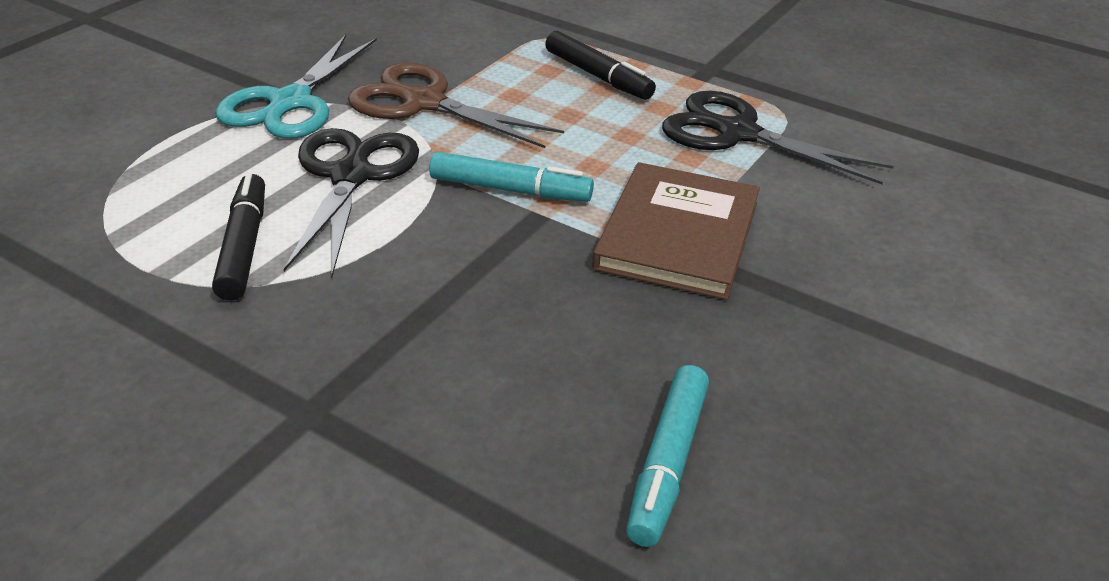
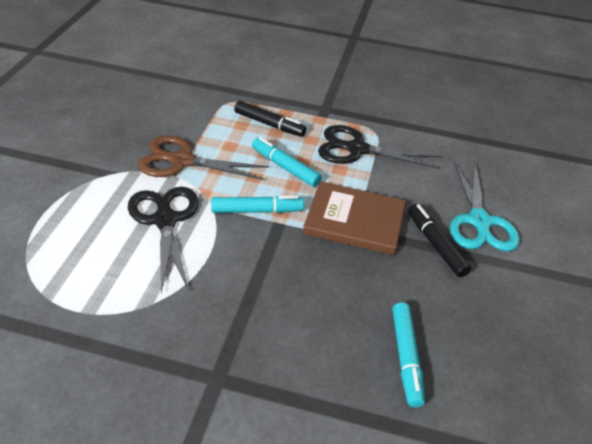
camera: 20 degrees left, 5 degrees up
(244, 246) = (127, 281): black marker -> black marker (435, 244)
(290, 102) = (104, 176): turquoise scissors -> turquoise scissors (479, 221)
(593, 138) = (285, 167): none -> turquoise marker
(677, 235) = (354, 221): brown book -> brown book turned 75 degrees counterclockwise

